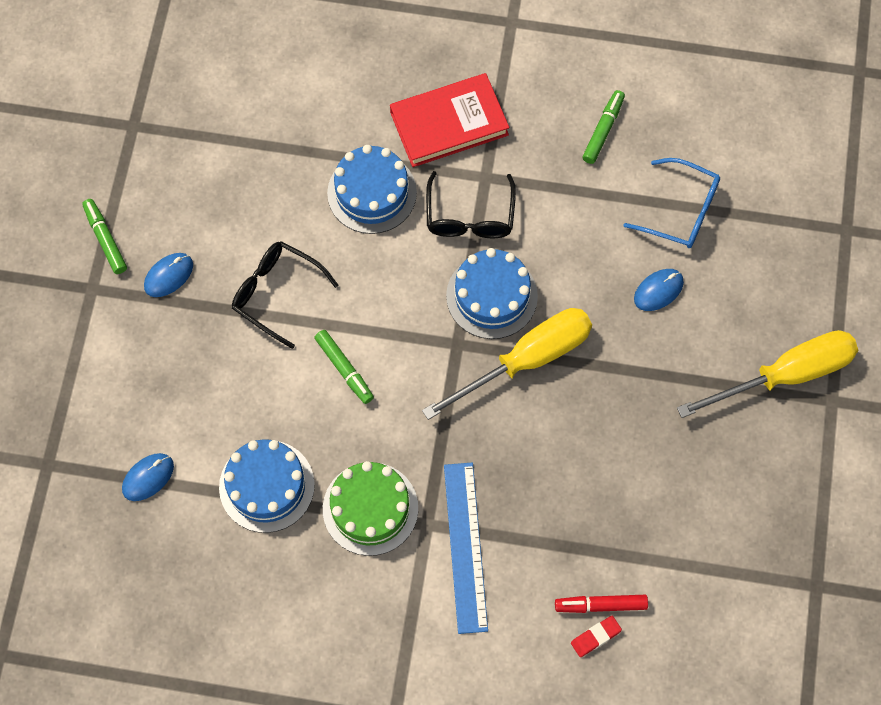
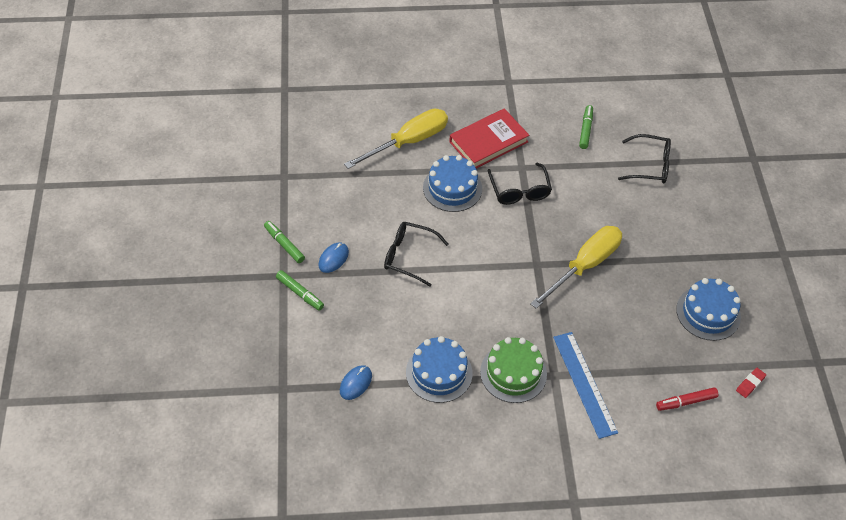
camera: 15 degrees left, 15 degrees down
(344, 369) = (468, 292): green marker -> green marker (300, 293)
(491, 296) = (549, 233): blue cake -> blue cake (708, 313)
(595, 637) = (690, 422): red eraser -> red eraser (750, 384)
(658, 290) = (653, 211): blue mouse -> none
(680, 211) = (649, 165): blue glasses -> black glasses
(785, 375) = (749, 244): yellow screwdriver -> yellow screwdriver (408, 142)

